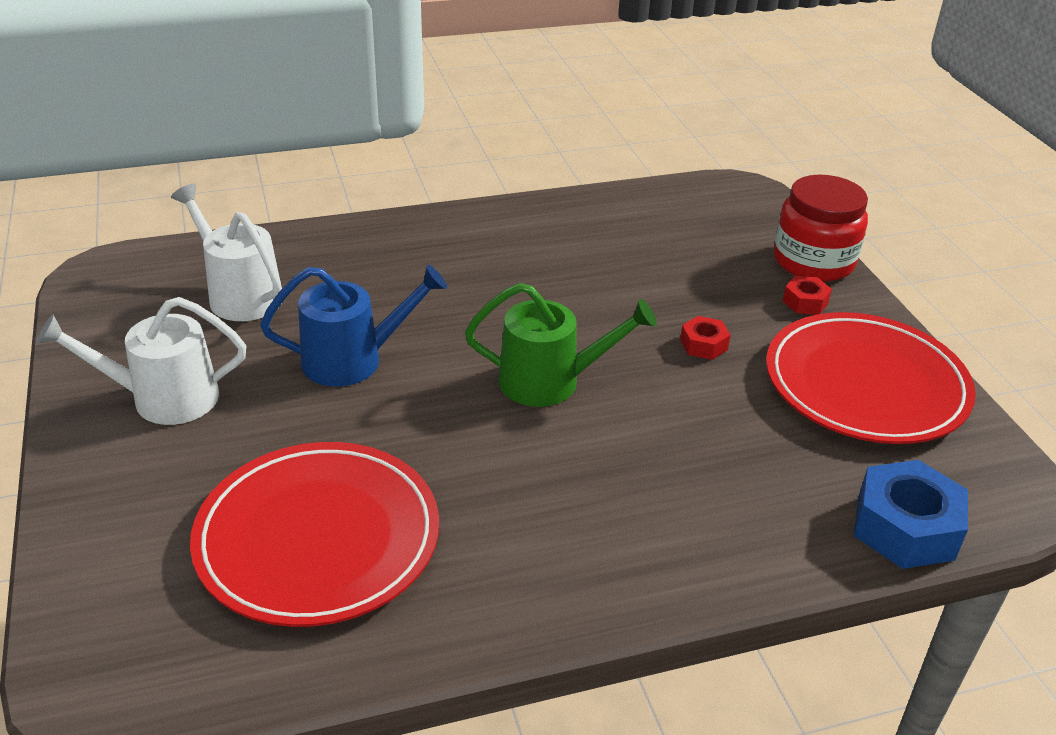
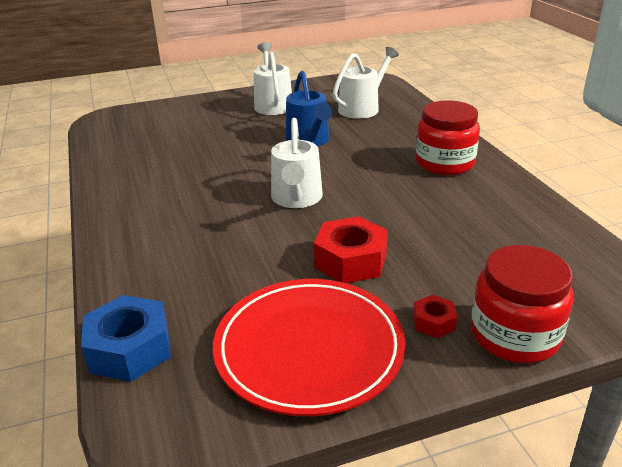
camera: 90 degrees right, 5 degrees down
(318, 538) = (172, 146): red plate -> none
(466, 246) = (444, 163): none -> red jar
(550, 381) = (296, 199): green watering can -> white watering can
(703, 345) = (351, 261): red nut -> red nut, size x1.92

